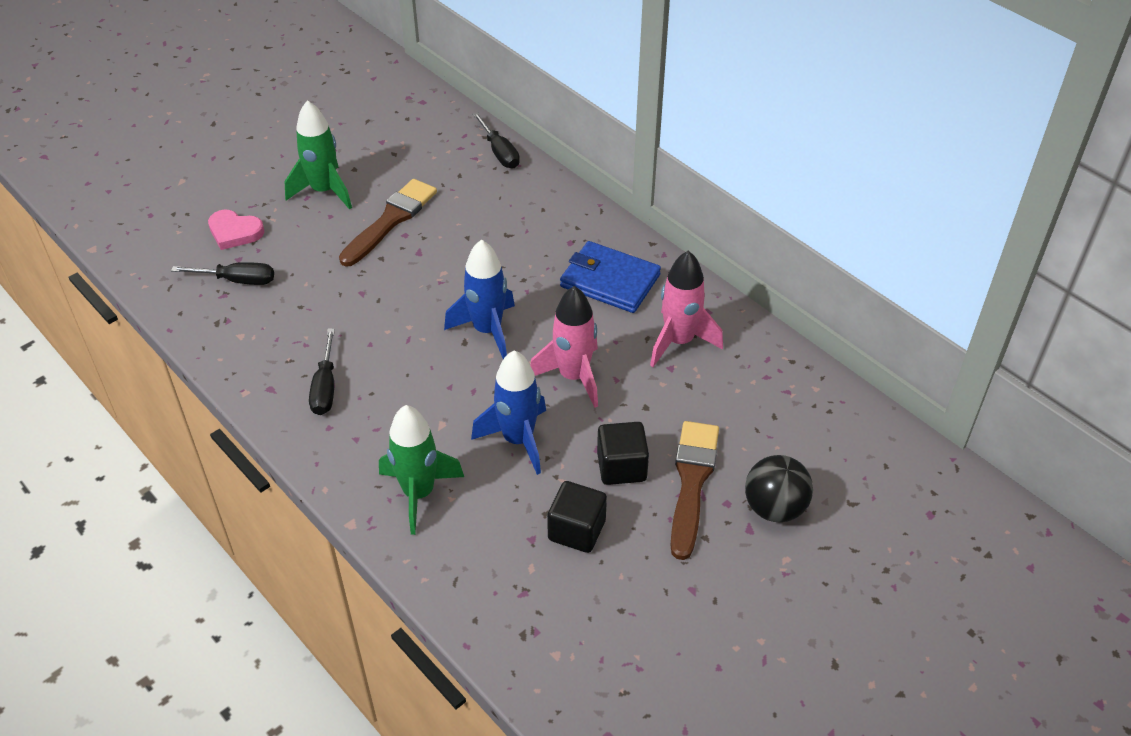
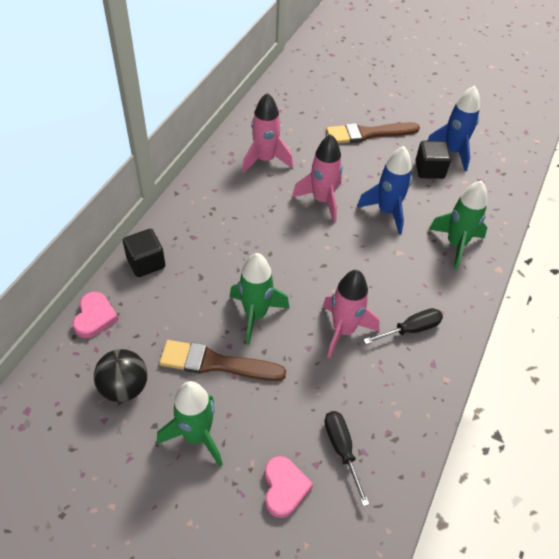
camera: 115 degrees left, 5 degrees up
(364, 328) = (343, 330): none -> pink rocket
(430, 263) = (255, 315): none -> green rocket
(487, 331) = (306, 255): blue rocket -> blue rocket (452, 151)
(499, 152) = (94, 317): black screwdriver -> pink heart
(610, 281) = (225, 205): blue wallet -> none
(621, 467) = (376, 162): black cube -> black cube (146, 263)
(774, 508) = (363, 102): black ball -> black ball (124, 387)

